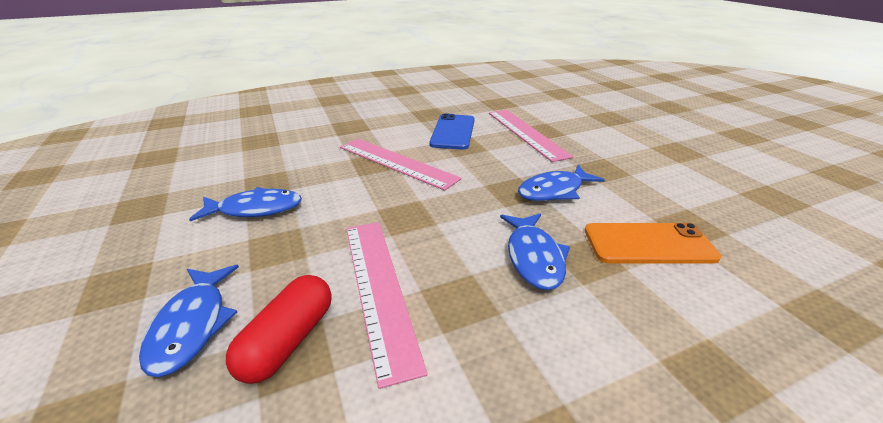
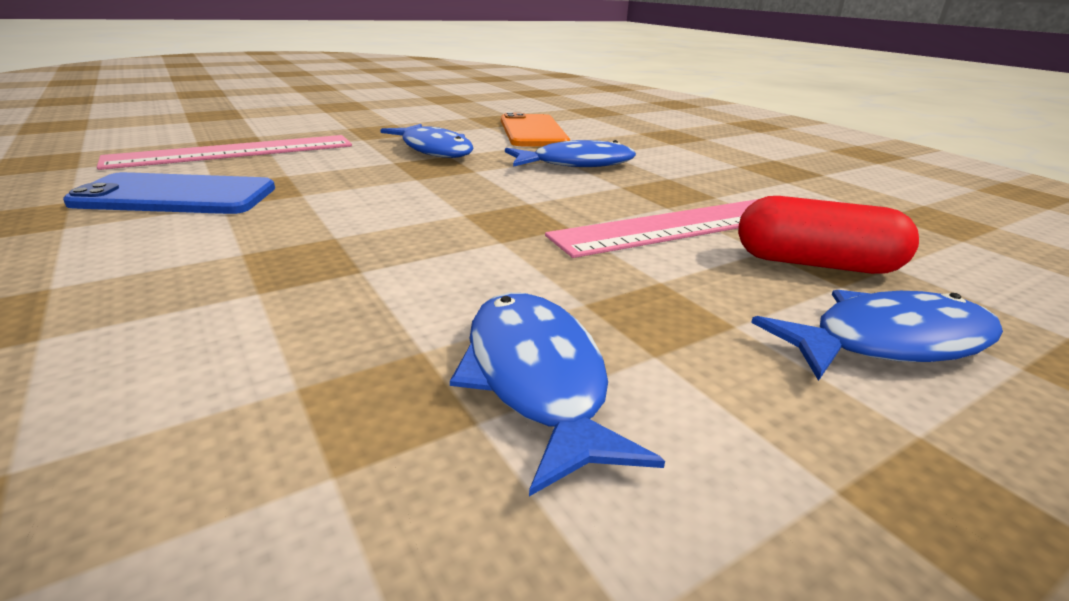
camera: 100 degrees left, 5 degrees down
(396, 162) = (310, 238): pink ruler -> none

